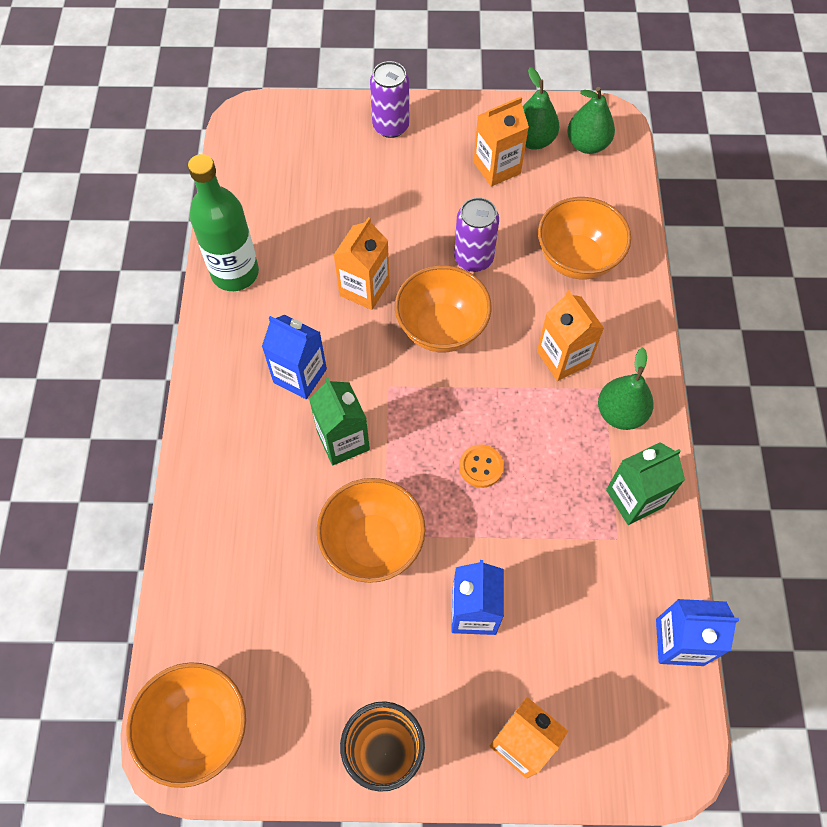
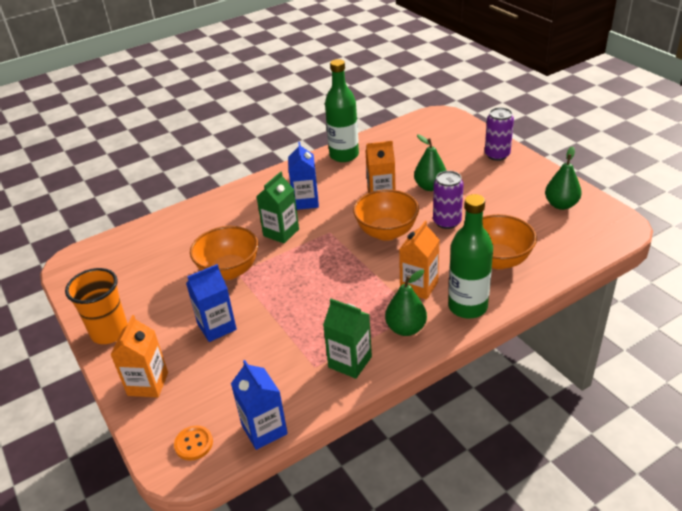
camera: 60 degrees right, 25 degrees down
(198, 729) = (87, 263): orange bowl -> none
(481, 466) = (311, 287): orange button -> orange button (193, 444)
(497, 168) = (521, 201): orange carton -> none
(587, 144) = (589, 226): green pear -> green pear (430, 186)
(628, 335) = (467, 307): none -> green bottle

